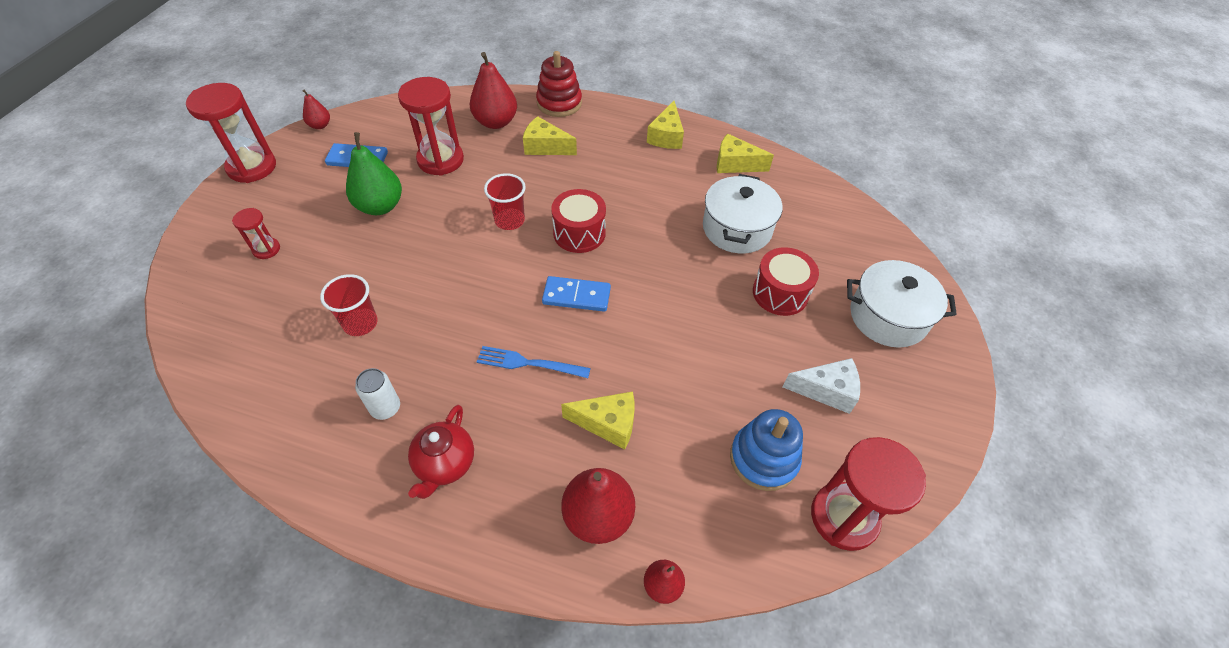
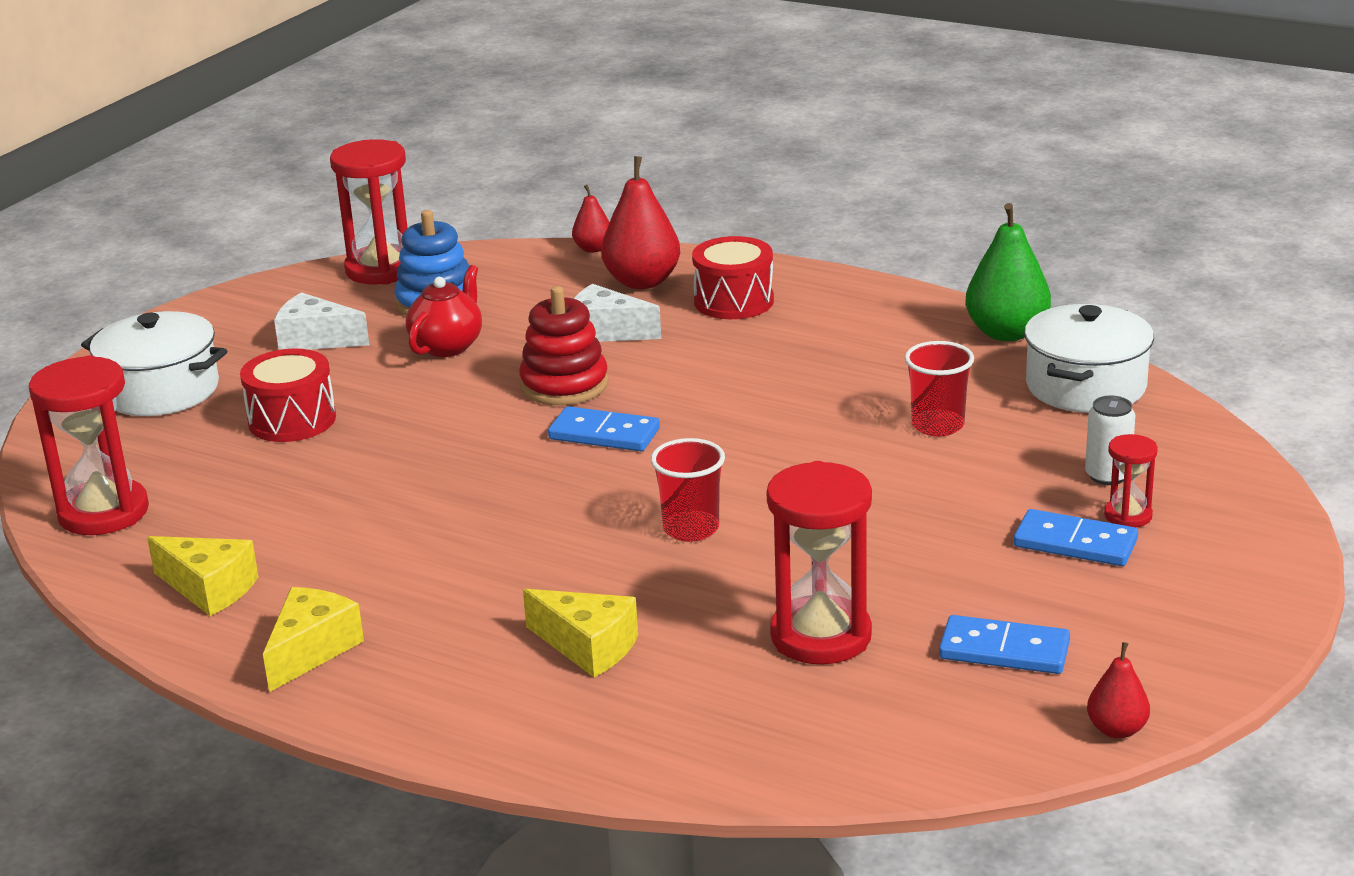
camera: 165 degrees left, 25 degrees down
(252, 167) = (1233, 649): red hourglass -> red hourglass (104, 512)
(303, 226) = (1075, 543): none -> blue domino
(380, 206) = (936, 564): green pear -> green pear (1006, 333)
(385, 408) = (887, 356): white can -> white can (1107, 476)
(445, 464) = (809, 317): red teapot -> red teapot (447, 346)
(496, 122) = (689, 708): red pear -> none
(528, 363) = (695, 379): blue fork -> none
(559, 103) = (523, 744): red stacking toy -> red stacking toy (564, 385)
(579, 233) = (571, 504): red drum -> red drum (734, 301)
(608, 423) = (606, 332): yellow cheese -> white cheese
(737, 228) = (292, 494): white pot -> white pot (1085, 386)

